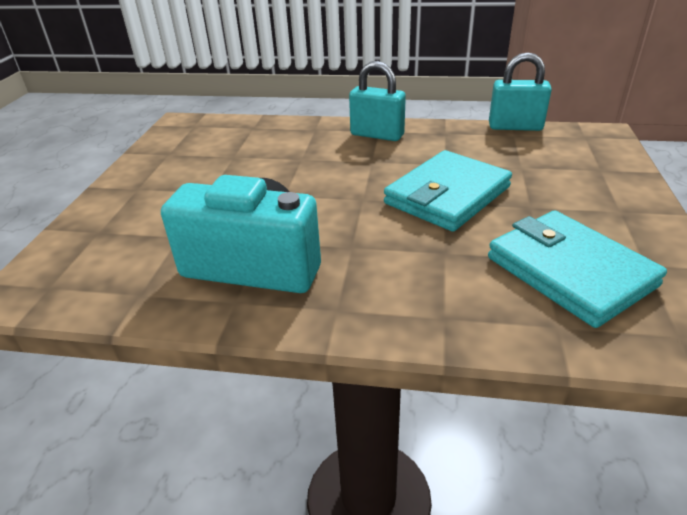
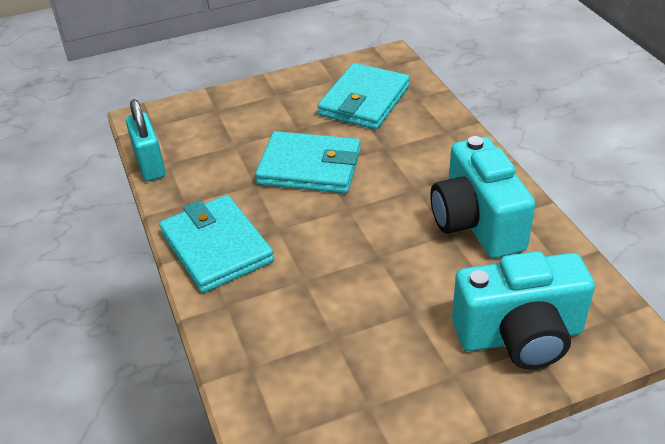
camera: 120 degrees left, 5 degrees up
(115, 229) = (520, 336): none -> turquoise camera
(377, 135) = (216, 247): turquoise padlock -> turquoise wallet

